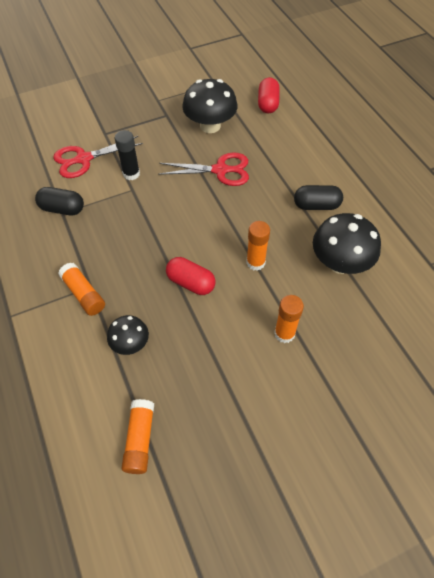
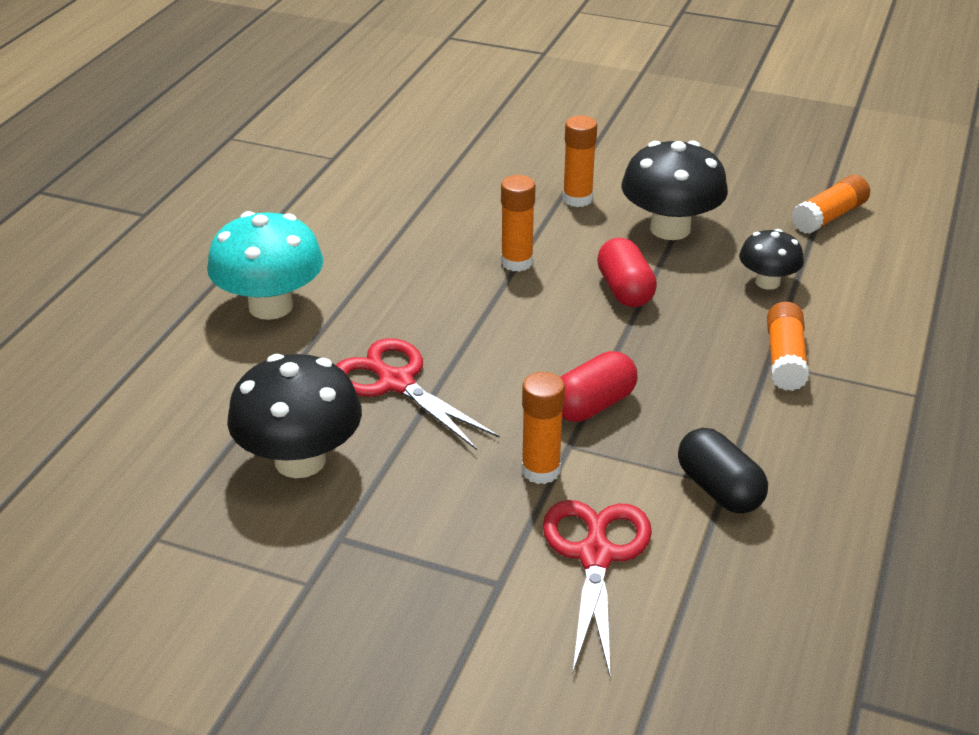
camera: 135 degrees left, 20 degrees down
(84, 159) = (596, 556): red scissors -> red scissors turned 105 degrees counterclockwise
(131, 174) = (540, 470): black glue stick -> orange glue stick
(268, 104) = (149, 429): red capsule -> red capsule (593, 405)
(310, 167) = (271, 306): none -> turquoise mushroom
(316, 205) = (347, 266): black capsule -> none
(340, 263) = (422, 209): black mushroom -> black mushroom (670, 229)

